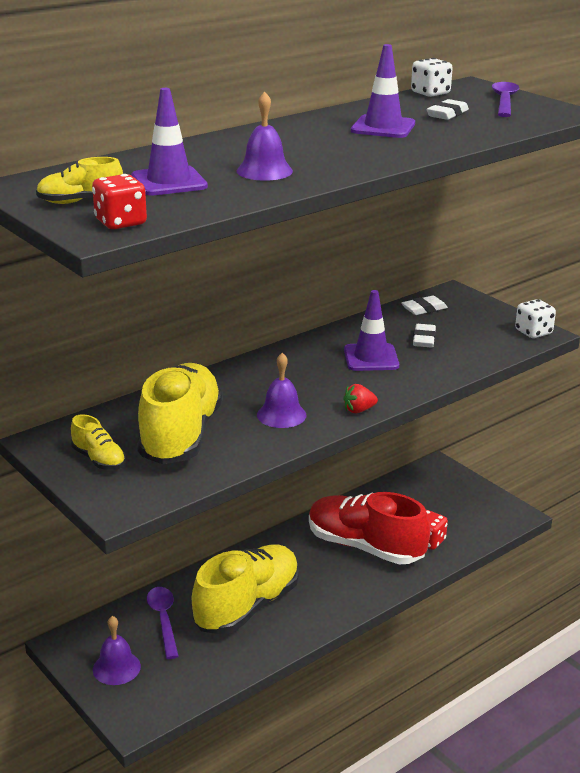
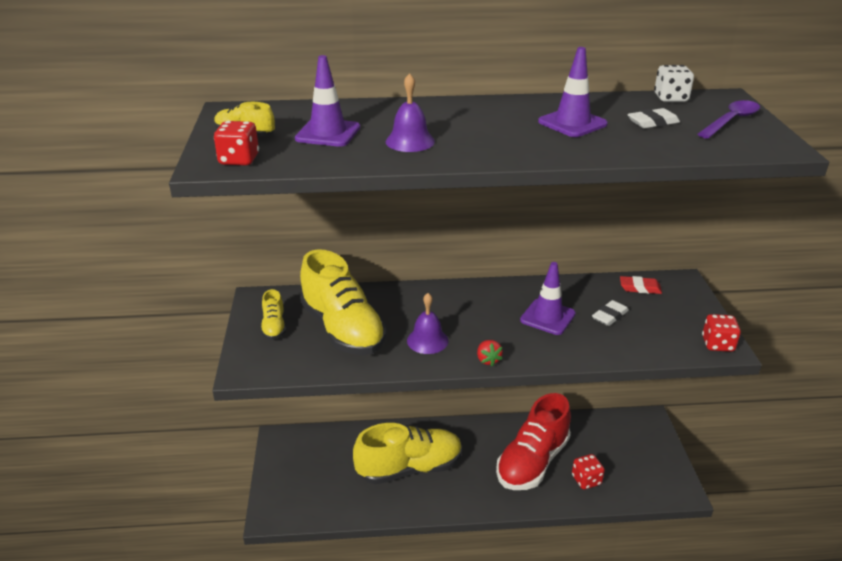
camera: 35 degrees right, 5 degrees up
(116, 668) = (292, 471): purple bell -> none
(163, 620) = (349, 451): purple spoon -> none
(181, 435) = (343, 329): yellow shoe -> yellow shoe turned 105 degrees clockwise
(358, 410) = (488, 360): red strawberry -> red strawberry turned 120 degrees counterclockwise
(365, 547) = (532, 461): red shoe -> red shoe turned 120 degrees counterclockwise
(424, 309) = (640, 288): white eraser -> red eraser
(533, 332) = (717, 344): white dice -> red dice

